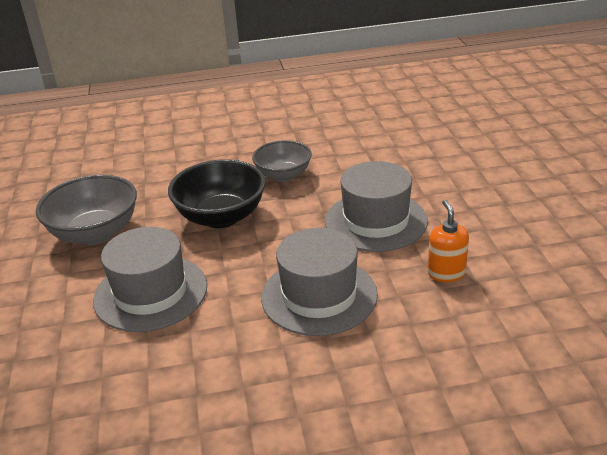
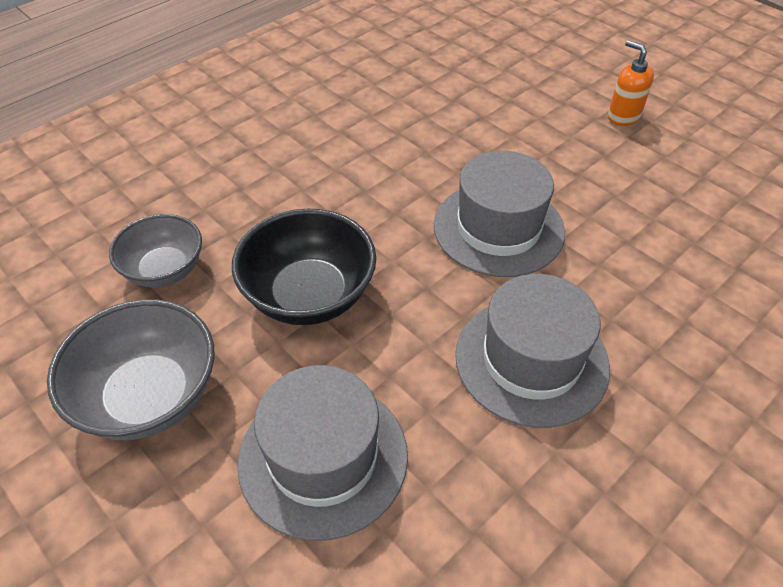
camera: 35 degrees left, 15 degrees up
(283, 175) = (332, 202): grey bowl -> grey bowl (165, 270)
(446, 273) = (630, 269): orange soap dispenser -> orange soap dispenser (623, 116)

